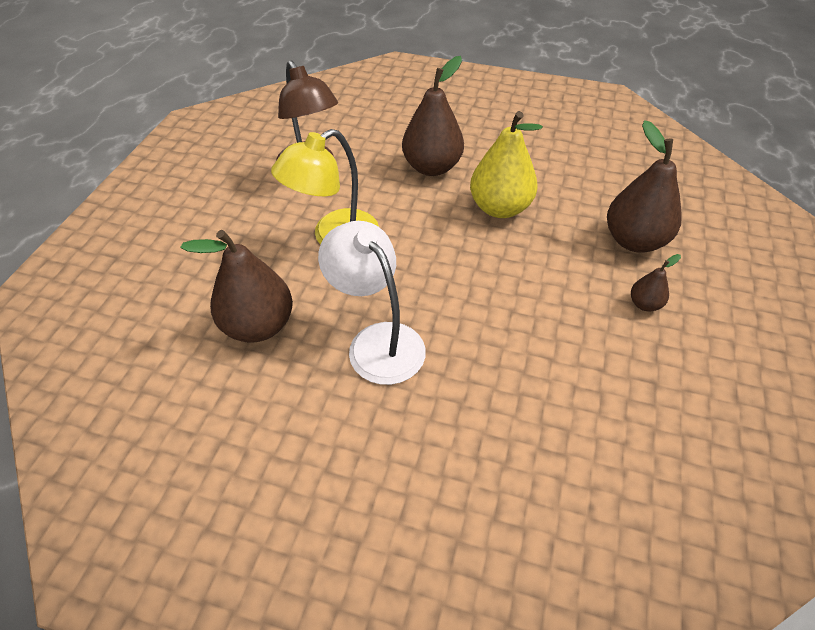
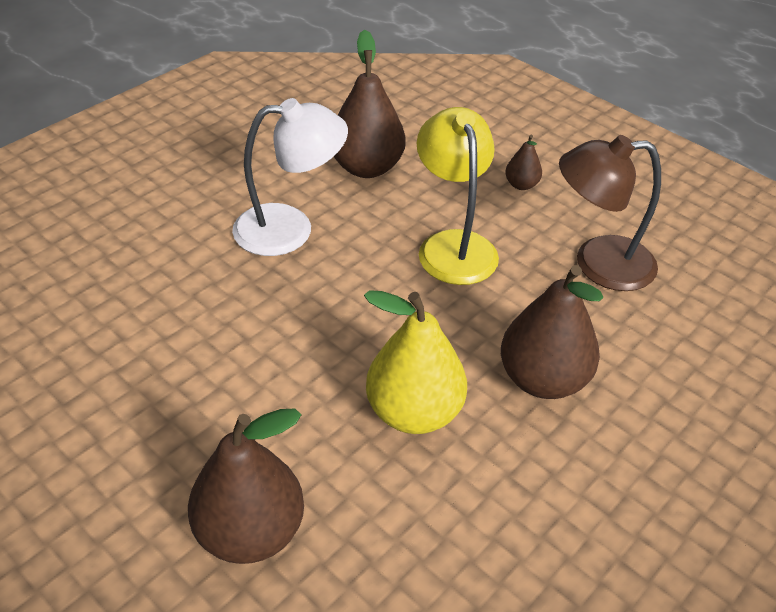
camera: 115 degrees right, 5 degrees down
(644, 304) = (151, 465): brown pear -> brown pear (521, 185)

